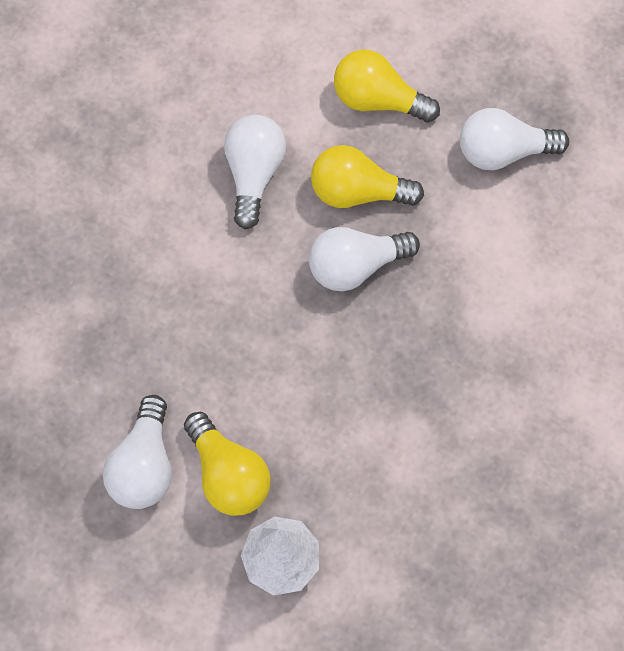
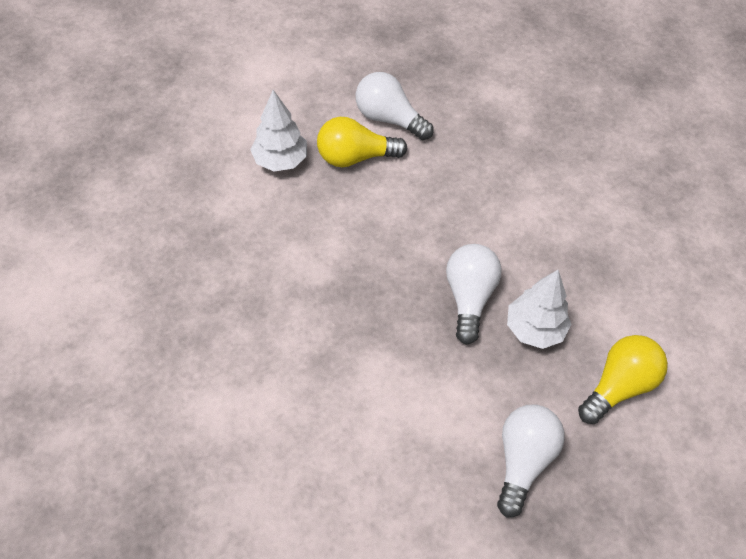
camera: 115 degrees right, 10 degrees down
(254, 175) = (583, 266): white light bulb -> none
(358, 192) = (534, 329): yellow light bulb -> white tree

